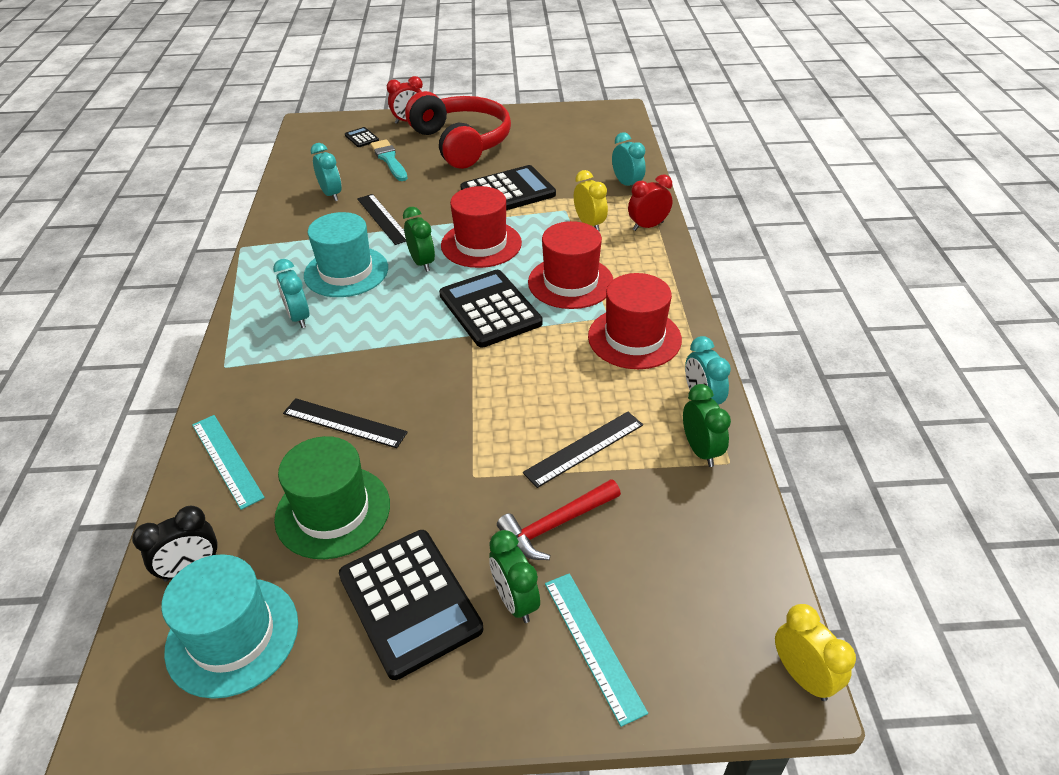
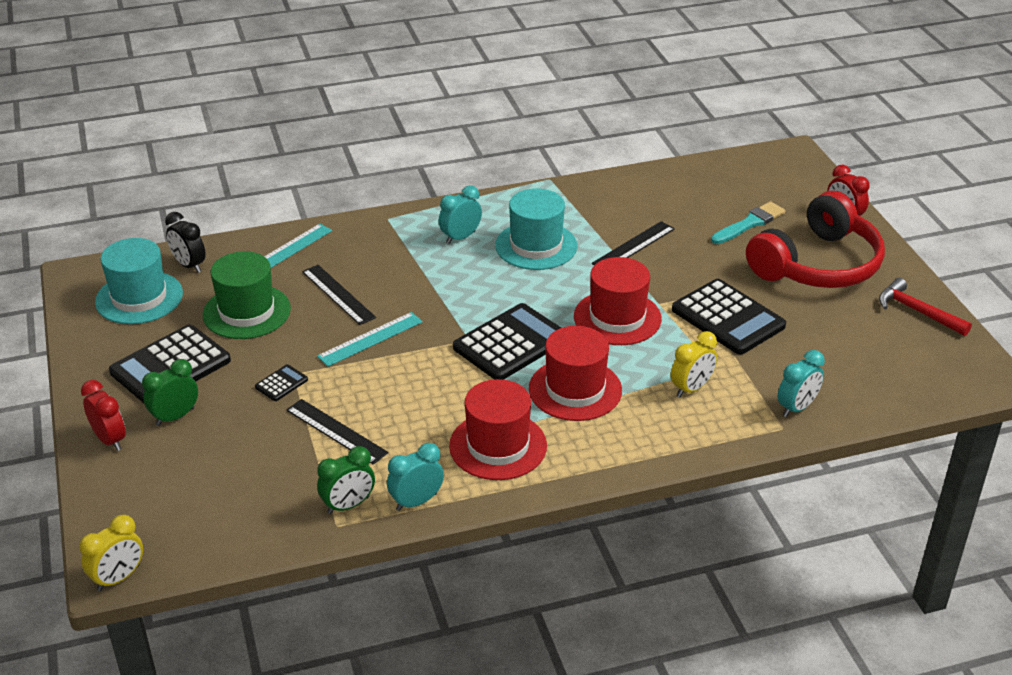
camera: 75 degrees right, 5 degrees down
(331, 194) = (661, 204): turquoise clock -> none
(344, 423) = (338, 294): black ruler -> black ruler turned 45 degrees counterclockwise
(361, 138) = (785, 195): black calculator -> black calculator (281, 383)
(422, 263) = (568, 287): green clock -> none
(555, 525) = (249, 426): red hammer -> red hammer (917, 311)
(593, 645) = (140, 461): turquoise ruler -> turquoise ruler (370, 339)
(648, 226) = (710, 435): red clock -> red clock (109, 440)

